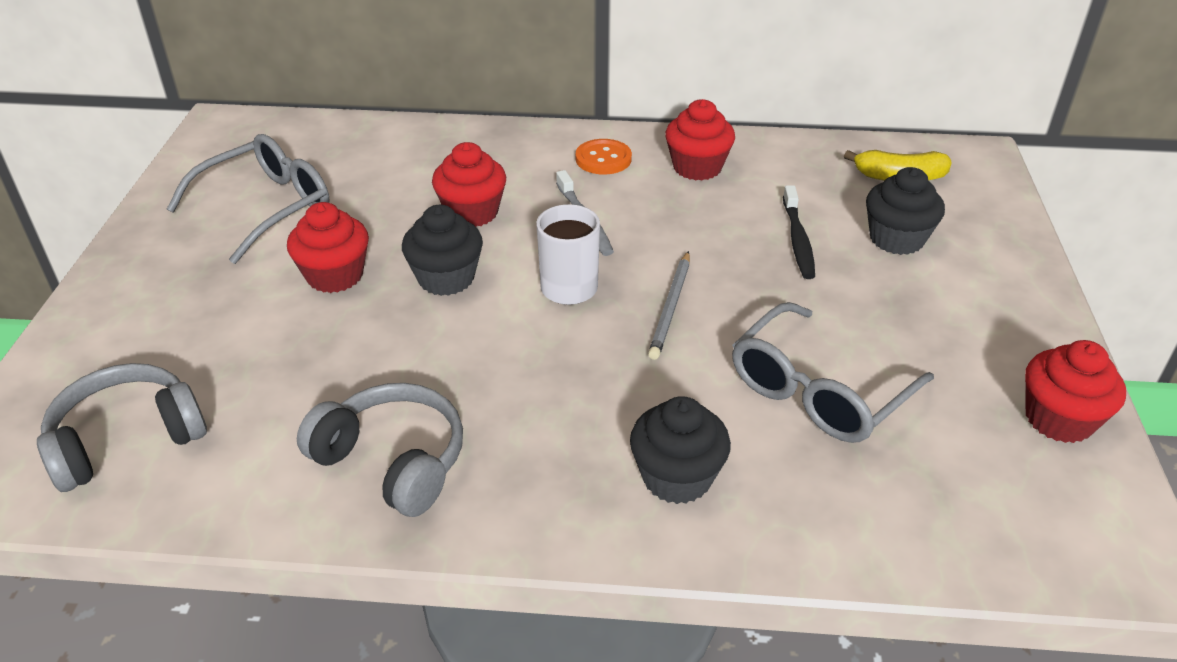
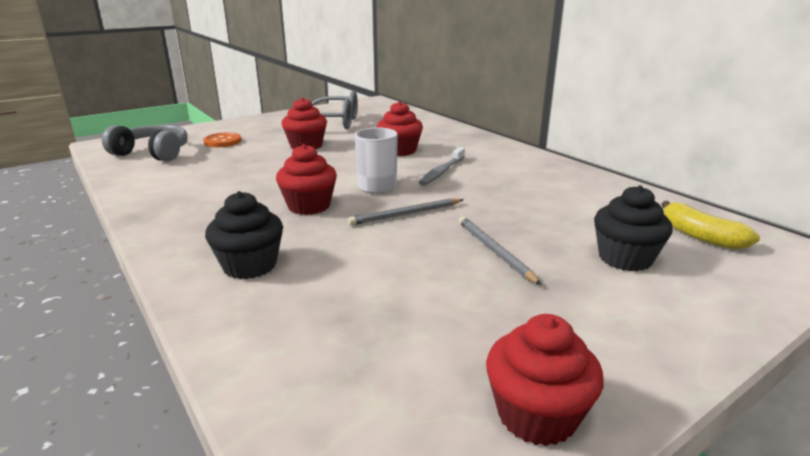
camera: 50 degrees right, 15 degrees down
(393, 461) = (187, 197): grey headphones -> none
(446, 278) = (339, 163): black cupcake -> none
(603, 159) = (505, 158): orange button -> orange button (222, 141)
(697, 167) = (552, 179): red cupcake -> red cupcake (309, 206)
(798, 240) = (546, 227): black toothbrush -> none
(813, 298) = (494, 251): none -> grey pencil
(818, 391) = (398, 284): grey glasses -> none

